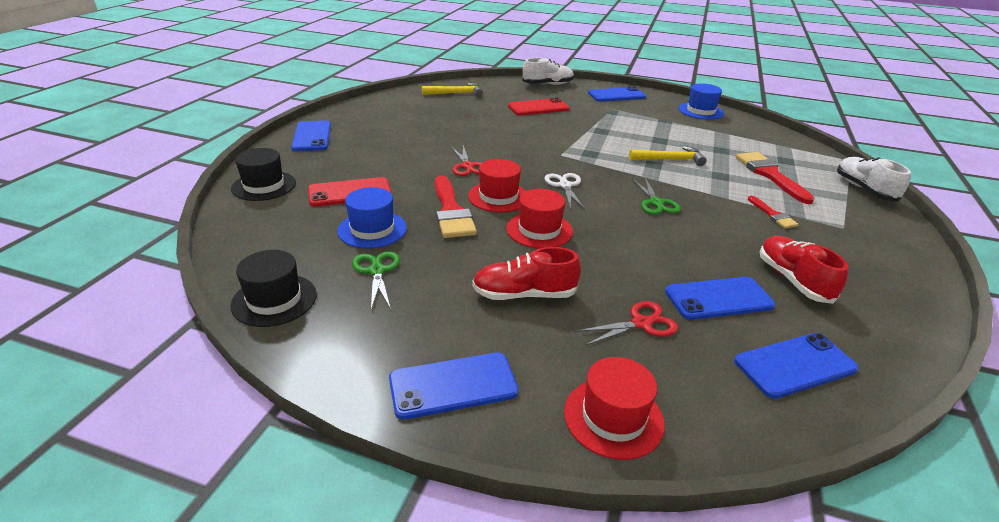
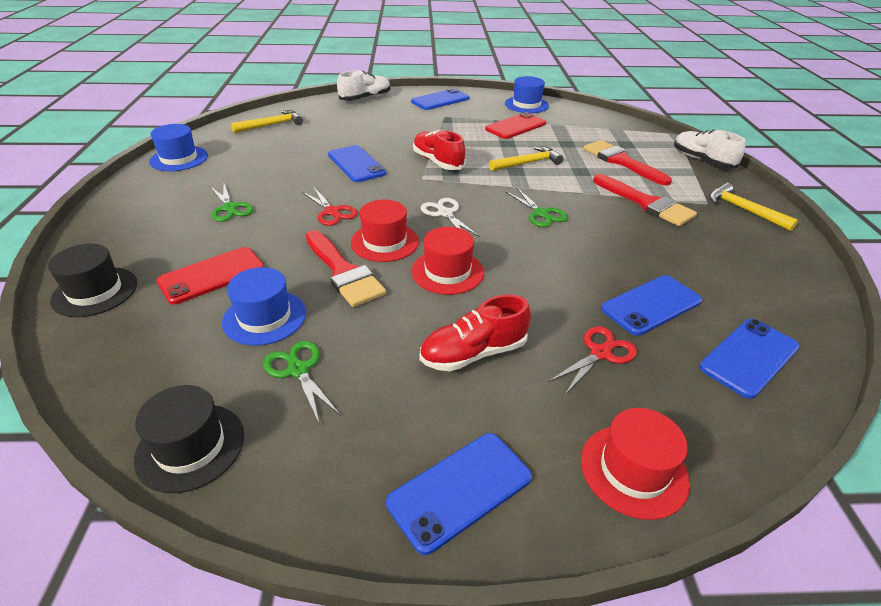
camera: 20 degrees left, 5 degrees up
(312, 136) = (125, 211): blue phone -> blue phone (356, 164)
(370, 107) = (179, 159): none -> blue hat
(388, 148) = (230, 208): none -> green scissors
(538, 108) = (370, 127): red phone -> red phone (516, 126)
(773, 215) = (646, 203): red brush -> red brush, size x1.85
(793, 280) = (699, 268): red shoe -> red shoe (438, 162)
(882, 241) = (743, 209): none -> yellow hammer

